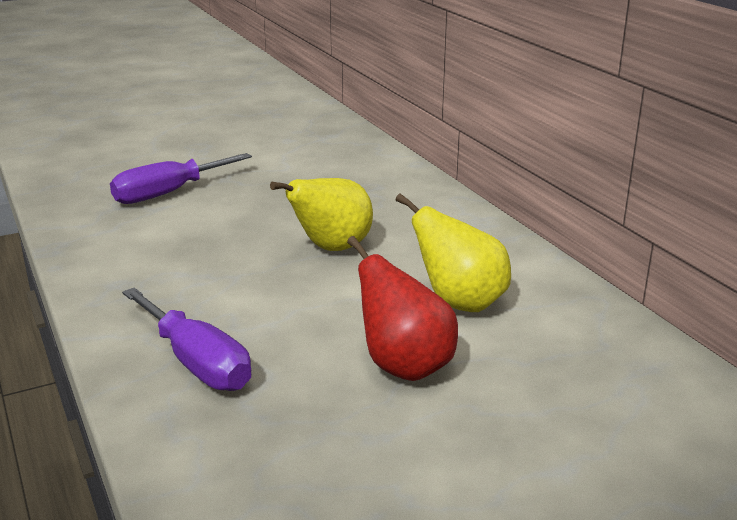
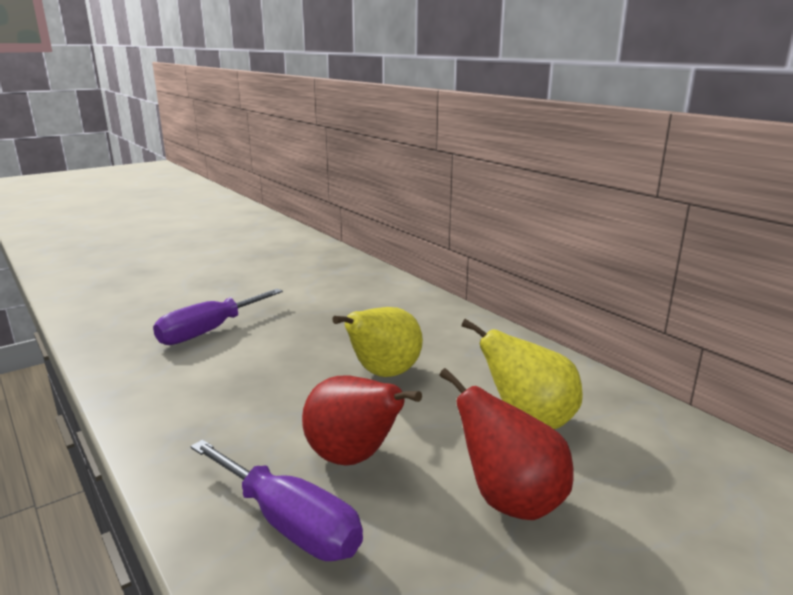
camera: 10 degrees left, 5 degrees down
(273, 318) = (354, 458): none -> red pear

